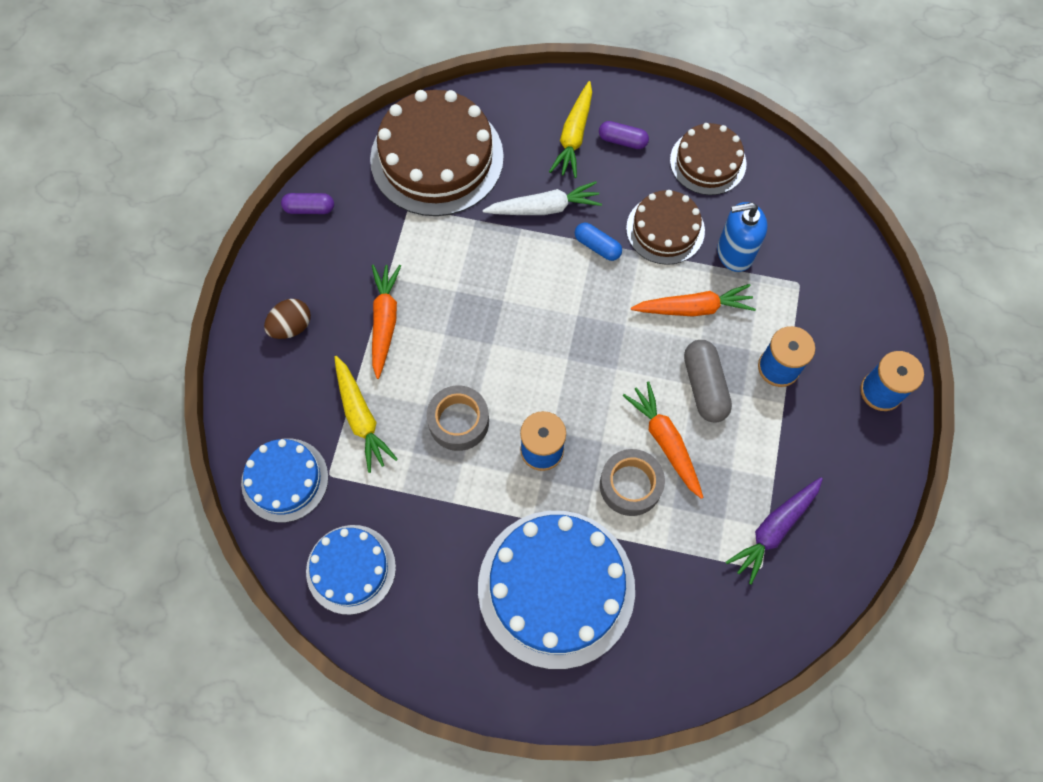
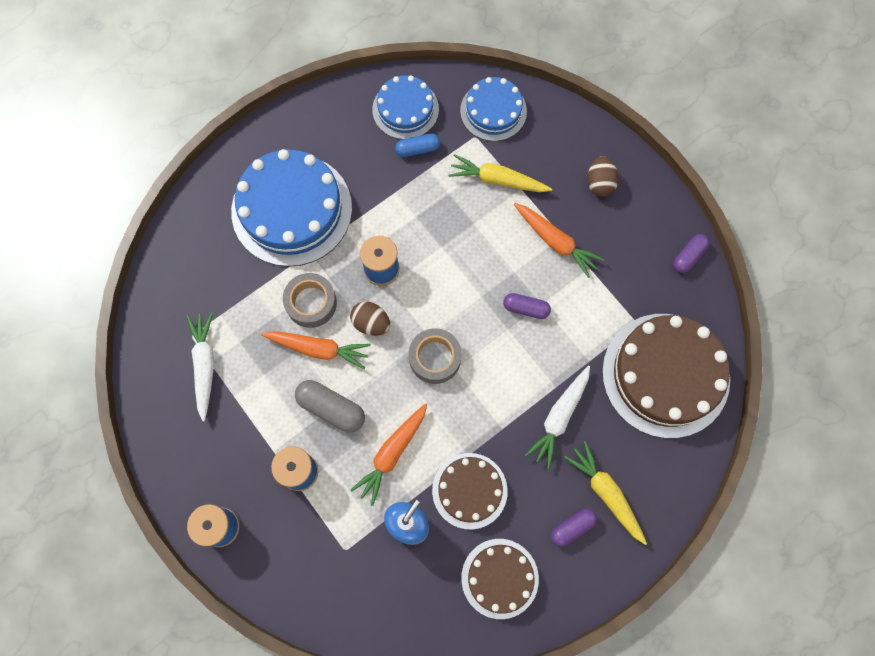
camera: 130 degrees right, 5 degrees up
(458, 421) = (444, 234): grey tape -> grey tape (435, 358)
(471, 300) = (526, 308): none -> purple capsule
(597, 246) = (496, 428): blue capsule -> blue capsule (418, 149)
(600, 416) = (371, 323): none -> brown egg
(774, 529) = (205, 365): purple carrot -> white carrot

